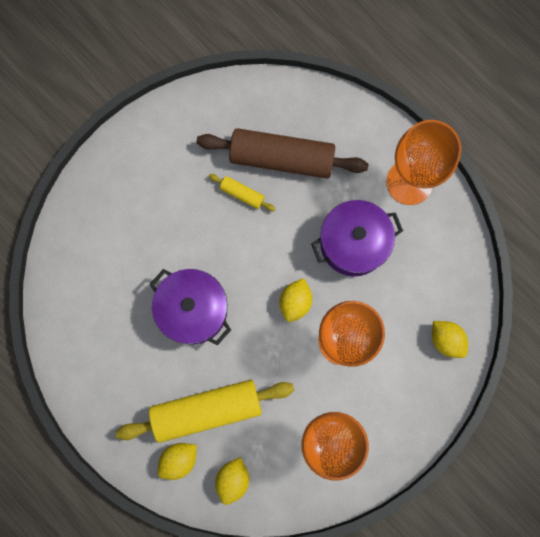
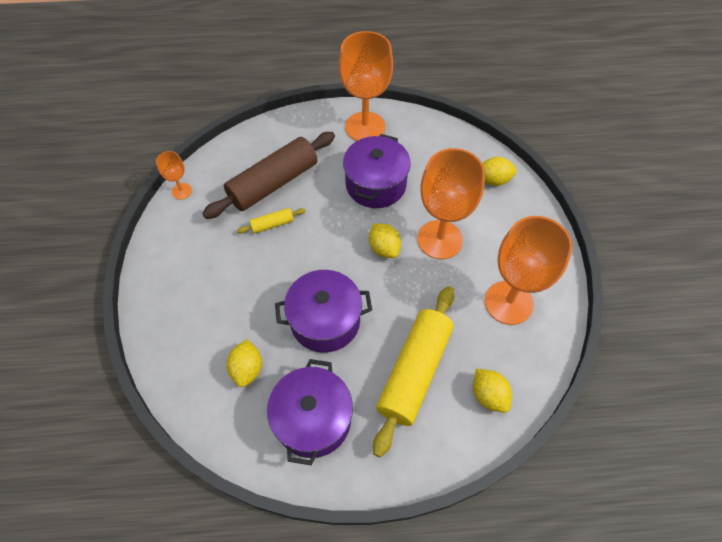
camera: 50 degrees left, 20 degrees down
(112, 366) = (313, 419): none -> purple pot
(179, 459) = (438, 426): yellow lemon -> yellow lemon (247, 369)
(211, 93) = (181, 191): none -> orange goblet

